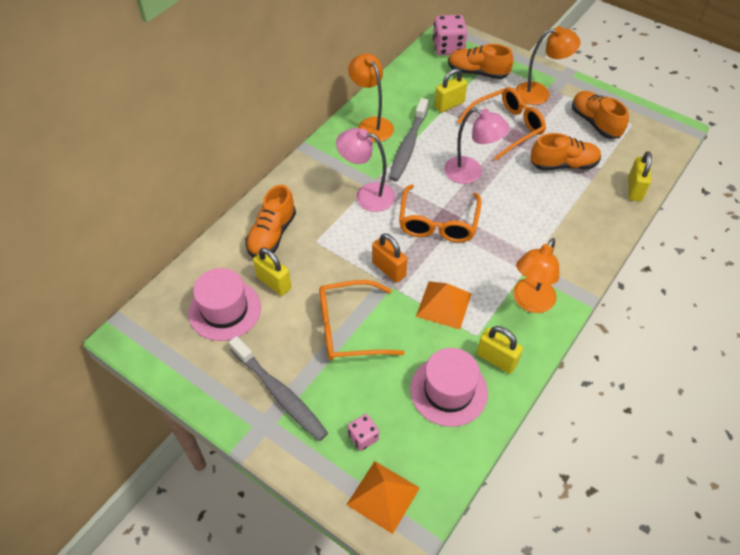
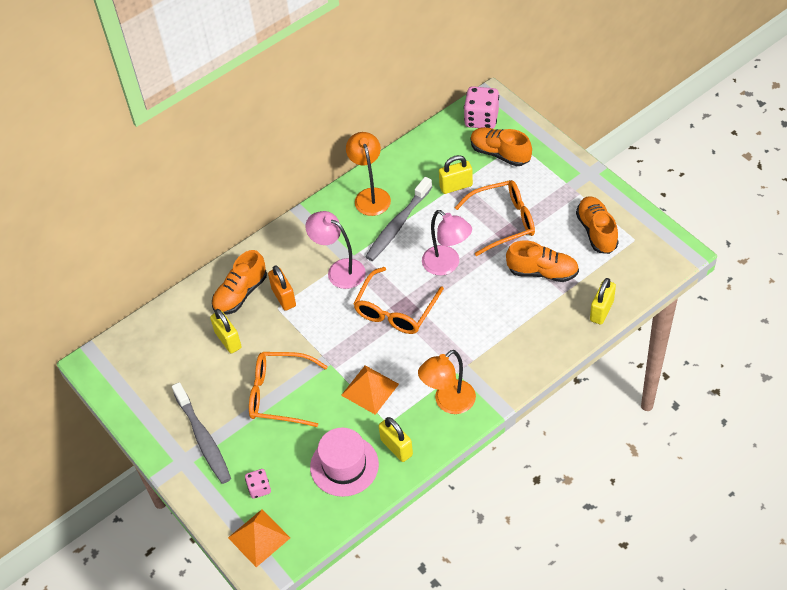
camera: 20 degrees right, 0 degrees up
(225, 310) = (179, 357): pink hat -> none
(389, 269) = (333, 347): orange padlock -> orange padlock (284, 297)
(539, 93) = (554, 188): orange lamp -> none

